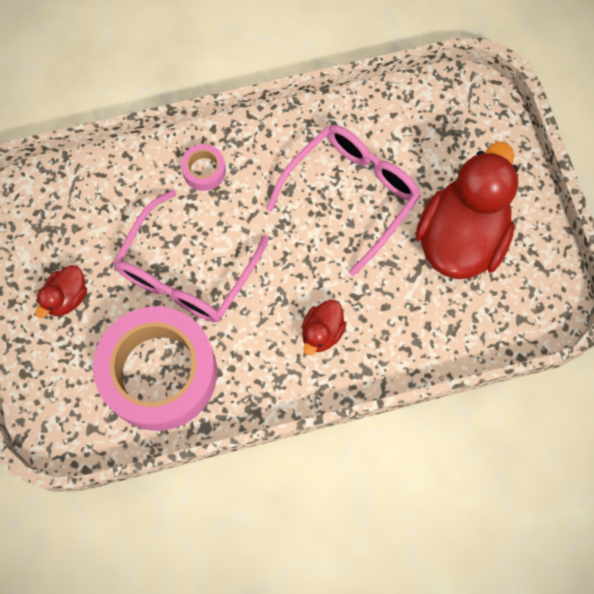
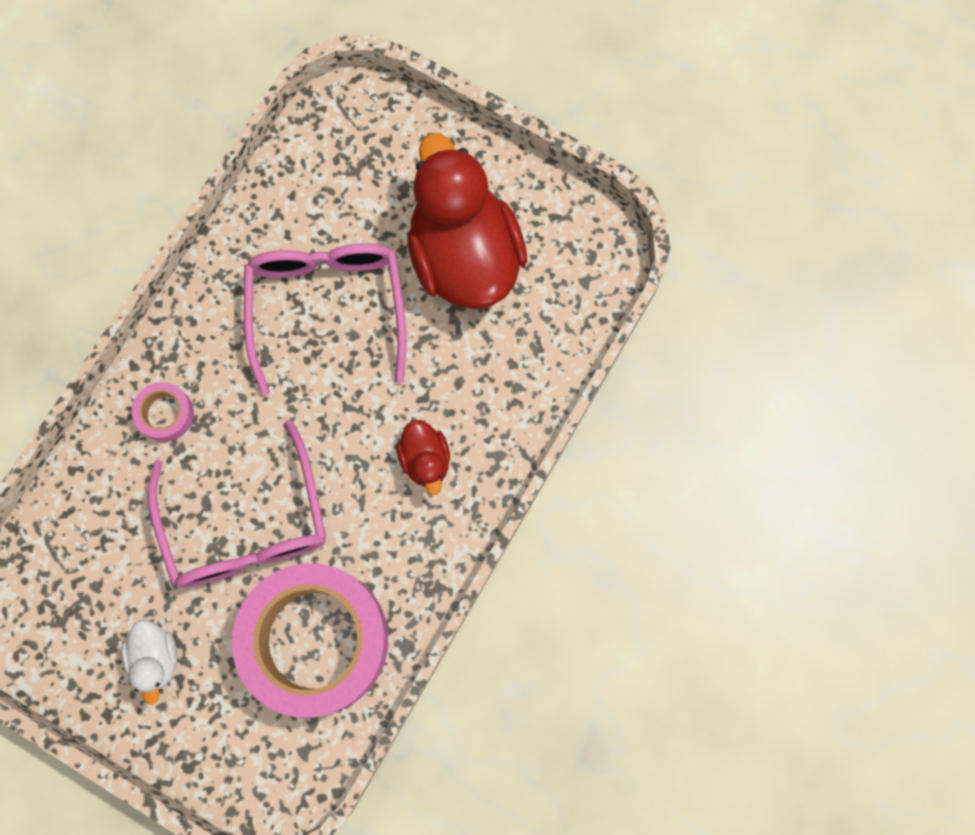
camera: 45 degrees left, 5 degrees up
(67, 297) = (156, 658): red duck -> white duck

